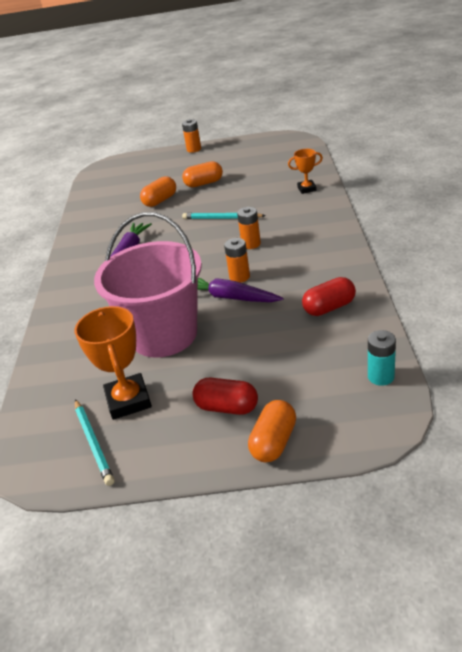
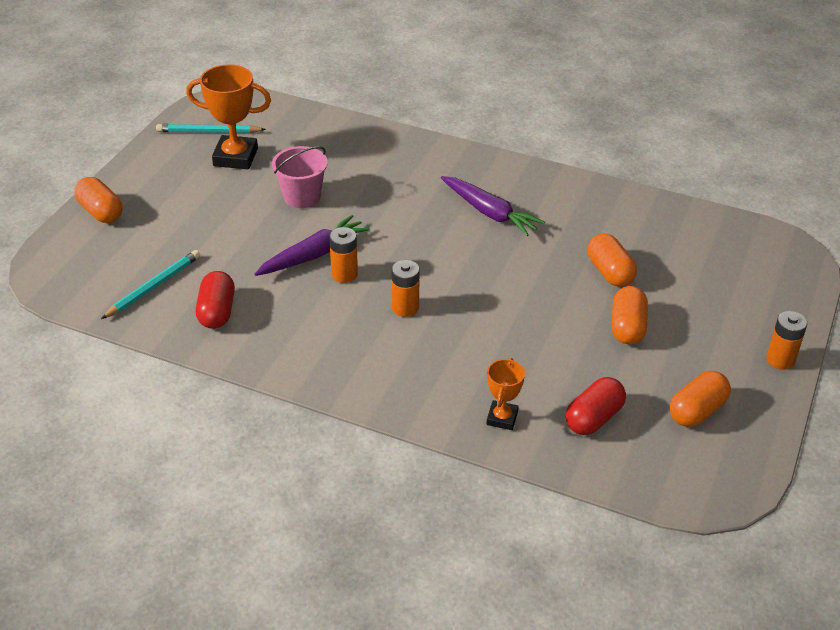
camera: 110 degrees right, 5 degrees up
(164, 335) = (302, 197): pink bucket -> pink bucket, size x0.50
(222, 218) = (498, 307): turquoise pencil -> turquoise pencil (153, 287)
(227, 407) = (165, 202): red capsule -> red capsule (593, 418)
(248, 154) = (697, 411): none -> orange capsule
(381, 376) = (91, 296): turquoise battery -> none

